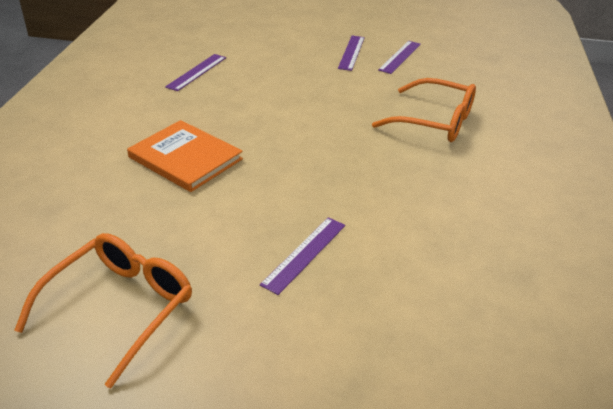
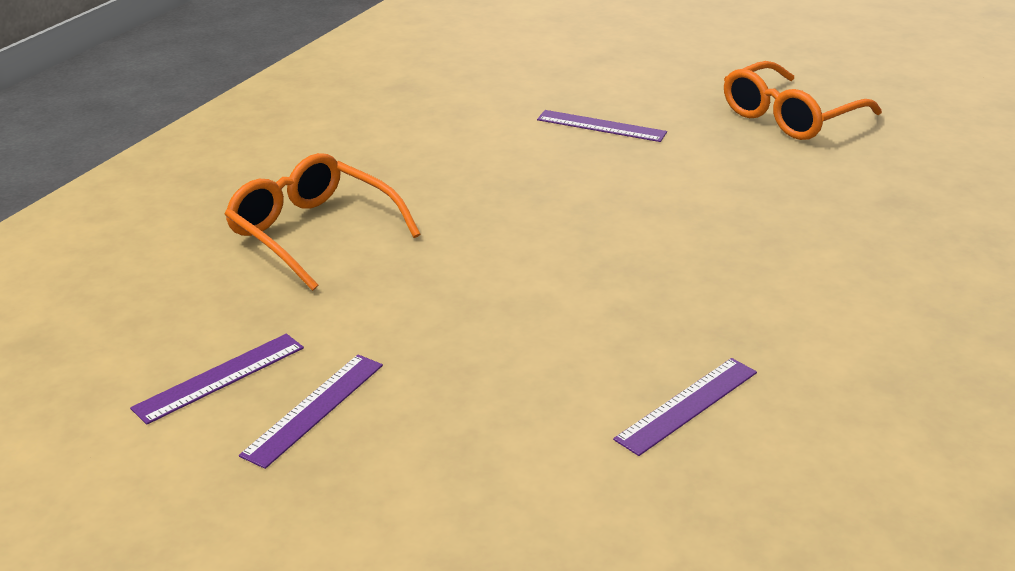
camera: 160 degrees left, 5 degrees down
(185, 158) = (721, 235): orange book -> none
(304, 254) = (601, 126): purple ruler -> purple ruler turned 60 degrees clockwise

